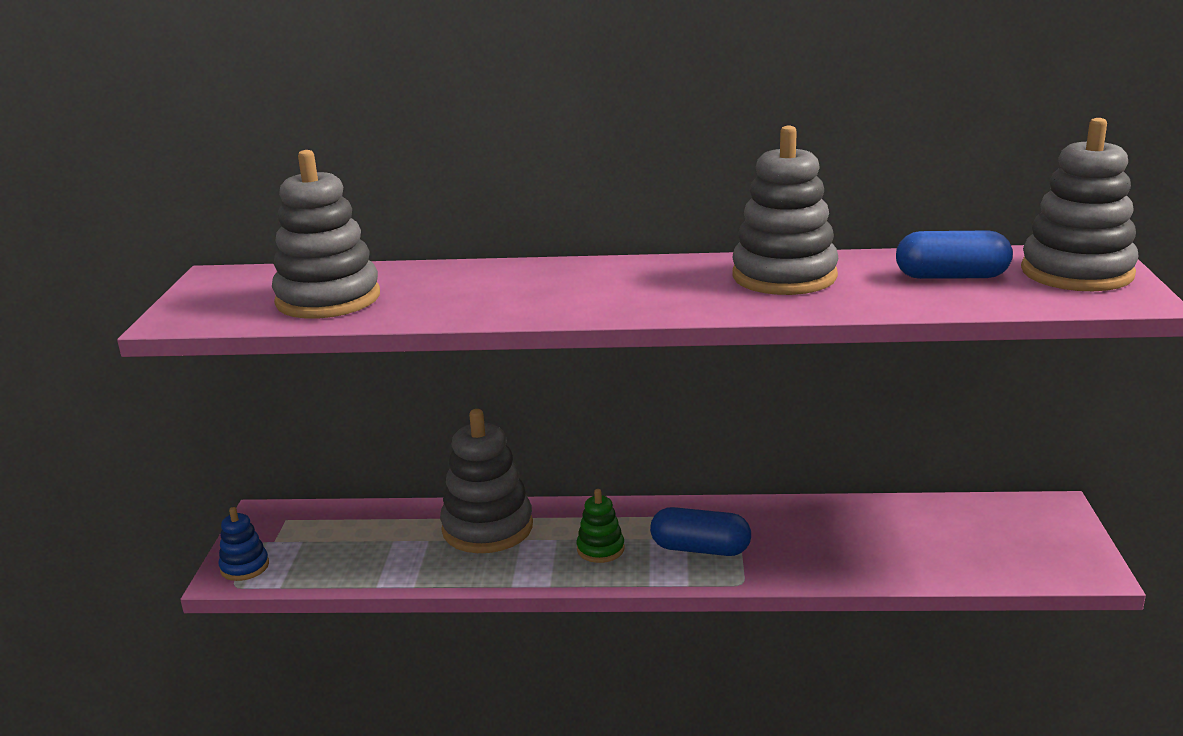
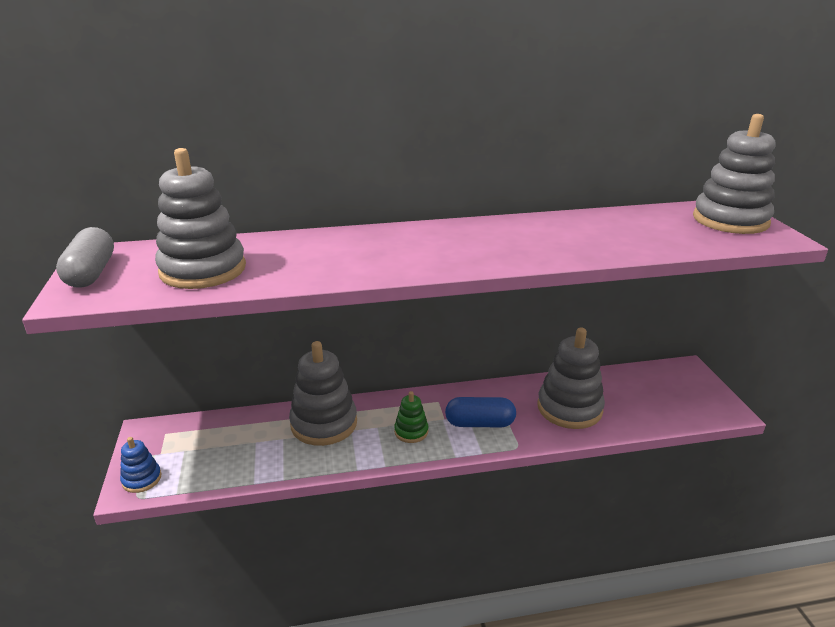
camera: 15 degrees left, 5 degrees up
(203, 296) = (91, 273): none -> grey capsule
(784, 276) = (543, 232): grey stacking toy -> grey stacking toy (569, 408)
(951, 276) = (654, 227): blue capsule -> none

